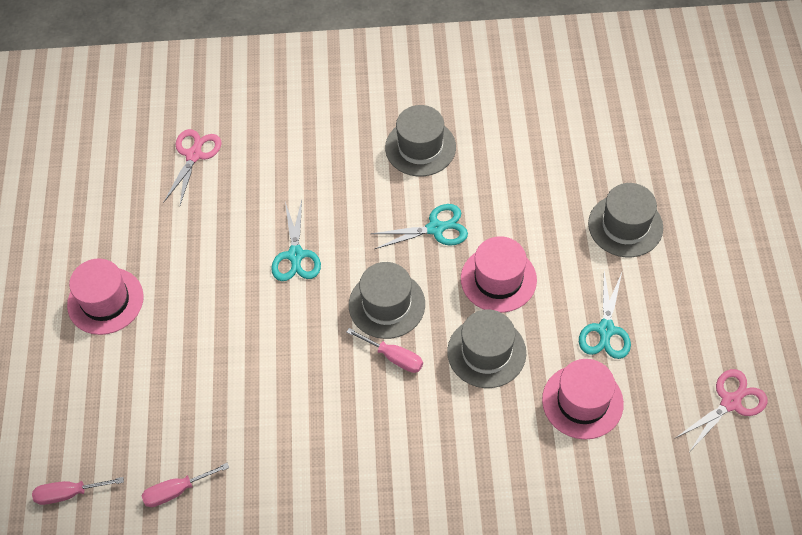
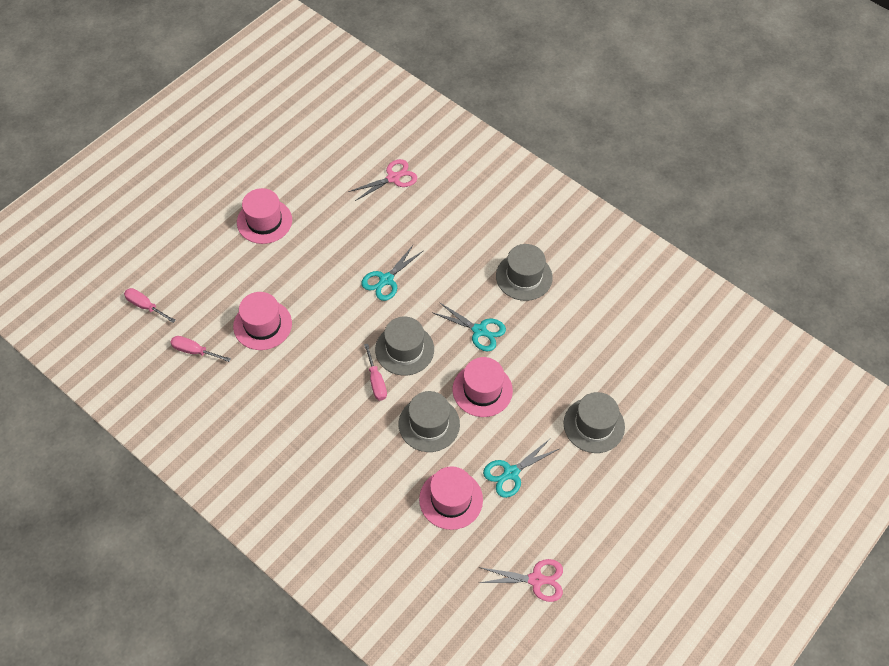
camera: 40 degrees right, 0 degrees up
(219, 402) = (262, 325): none -> pink hat

